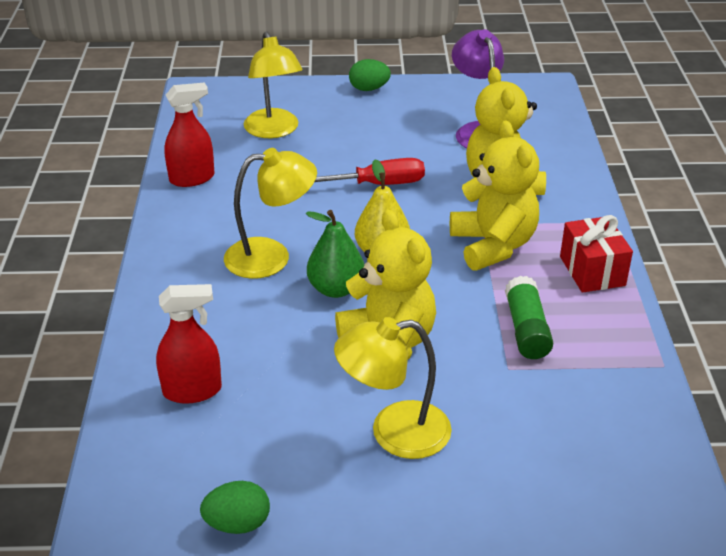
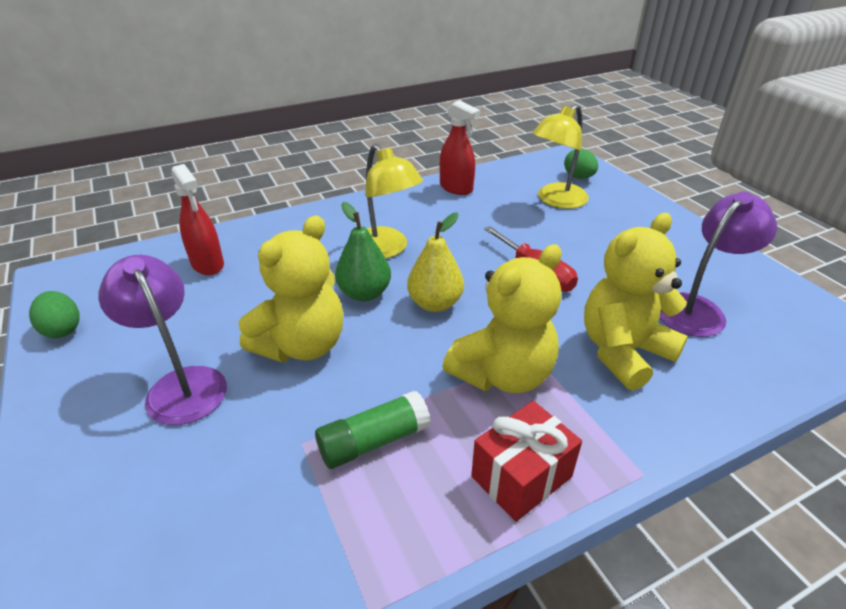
camera: 65 degrees right, 0 degrees up
(369, 89) = (679, 224): green egg -> green egg (578, 177)
(394, 432) = (181, 384): yellow lamp -> purple lamp

